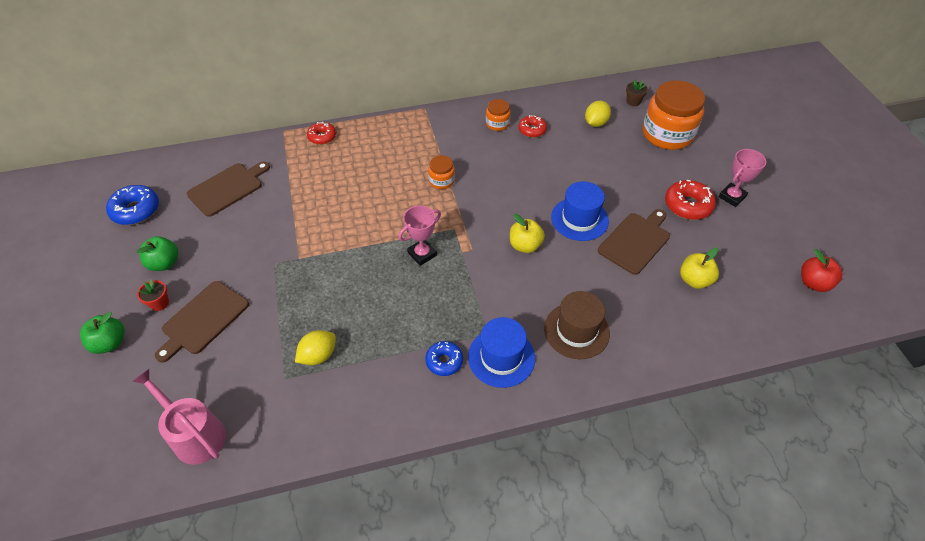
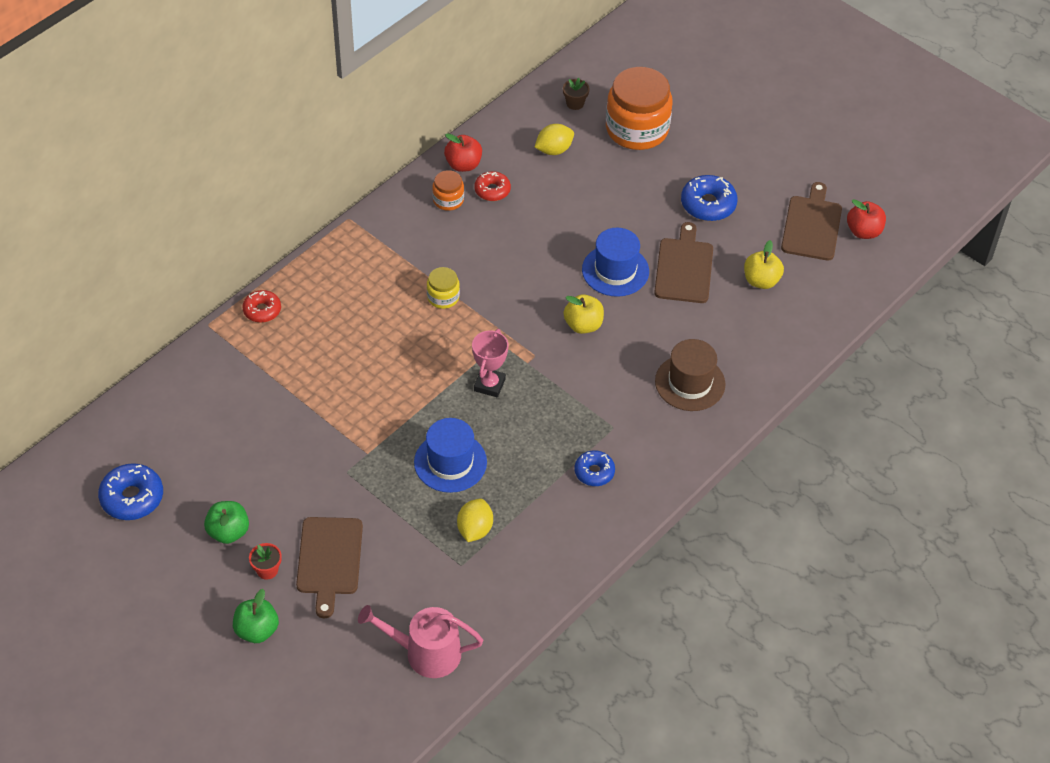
camera: 35 degrees left, 0 degrees up
(227, 188) = (212, 421): brown cutting board -> brown cutting board (812, 225)
(441, 181) = (443, 297): orange jar -> yellow jar
(501, 357) = (642, 441): blue hat -> blue hat (450, 462)
(525, 107) = (463, 165): none -> red apple
(595, 123) = (554, 150): yellow lemon -> yellow lemon turned 60 degrees clockwise
(687, 205) = (708, 204): red donut -> blue donut
(732, 197) = (743, 175): pink trophy -> none

